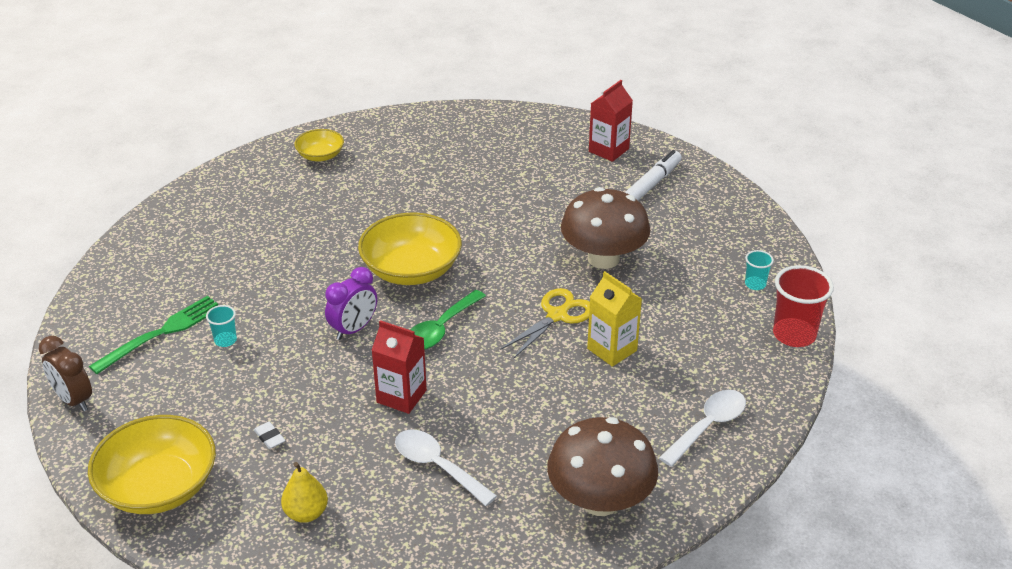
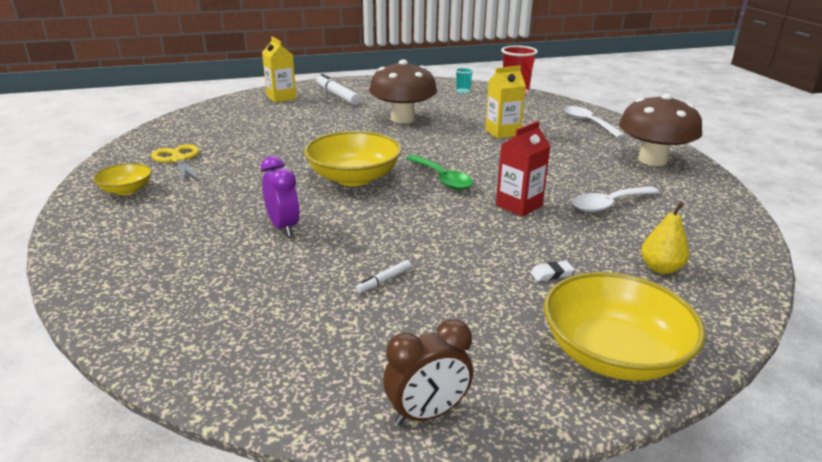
camera: 70 degrees left, 10 degrees down
(162, 332) = (338, 322): green fork -> none
(225, 340) = (384, 280): turquoise cup -> white marker
(353, 329) = (416, 212): purple clock -> purple clock (283, 227)
(557, 316) = (455, 141): yellow scissors -> yellow scissors (178, 160)
(608, 150) = (281, 97): red carton -> yellow carton

